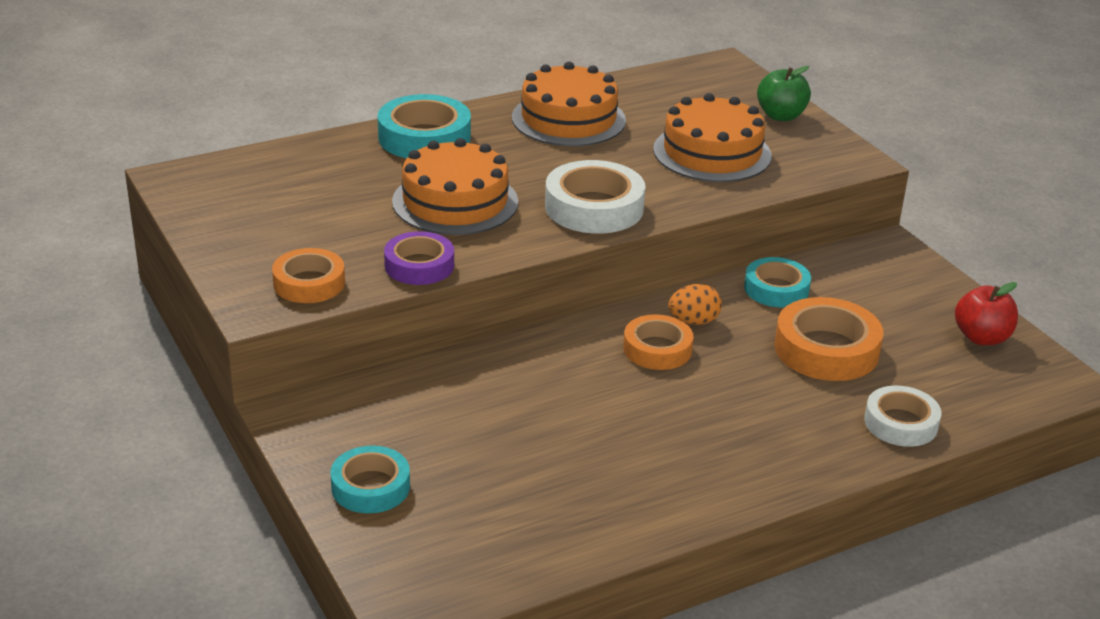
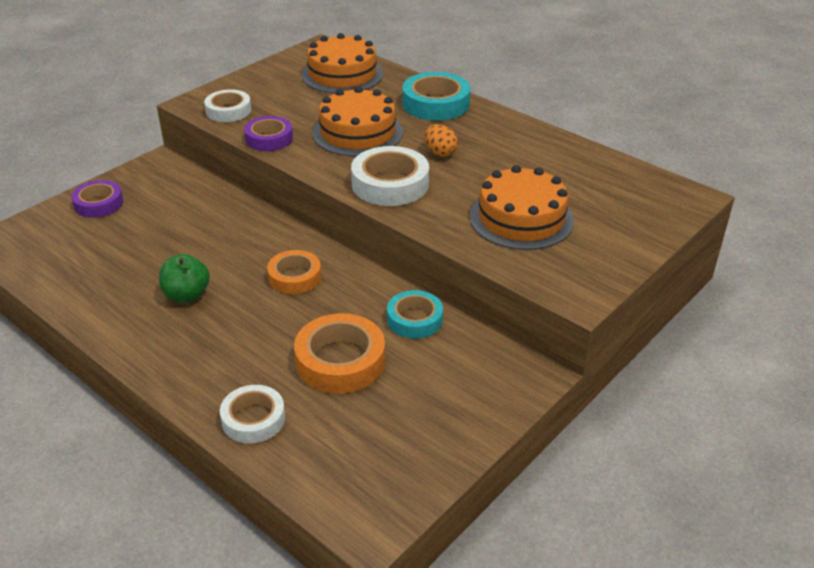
camera: 70 degrees right, 5 degrees up
(309, 283) = (228, 111): orange tape -> white tape
(370, 487) = (99, 204): turquoise tape -> purple tape
(568, 119) = (515, 148): orange cake -> orange cake (342, 74)
(693, 321) = (341, 286): orange egg -> orange egg (440, 153)
(781, 116) = (623, 242): green apple -> green apple (187, 295)
(981, 337) = (414, 456): red apple -> none

